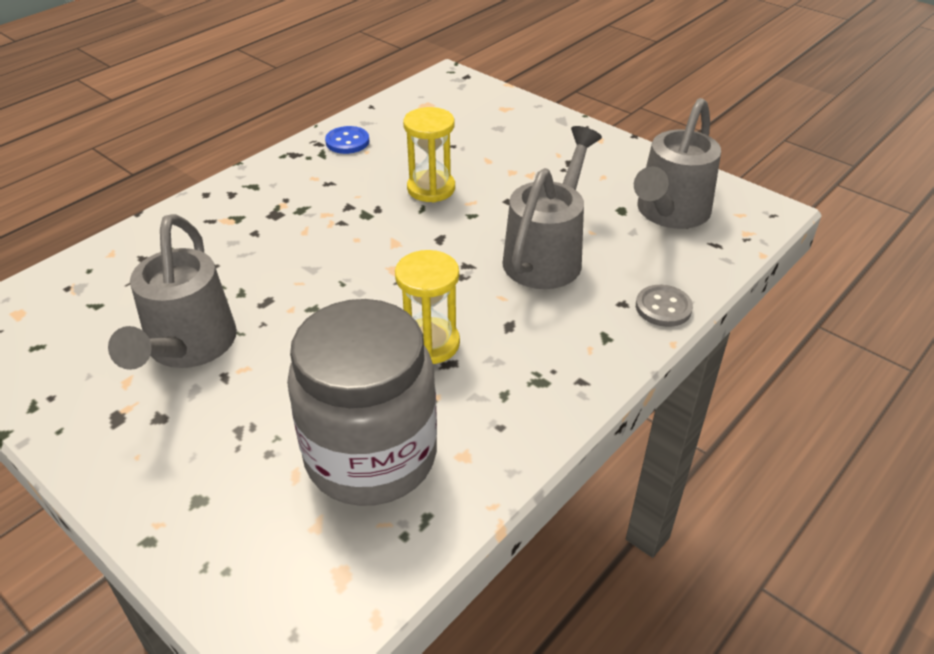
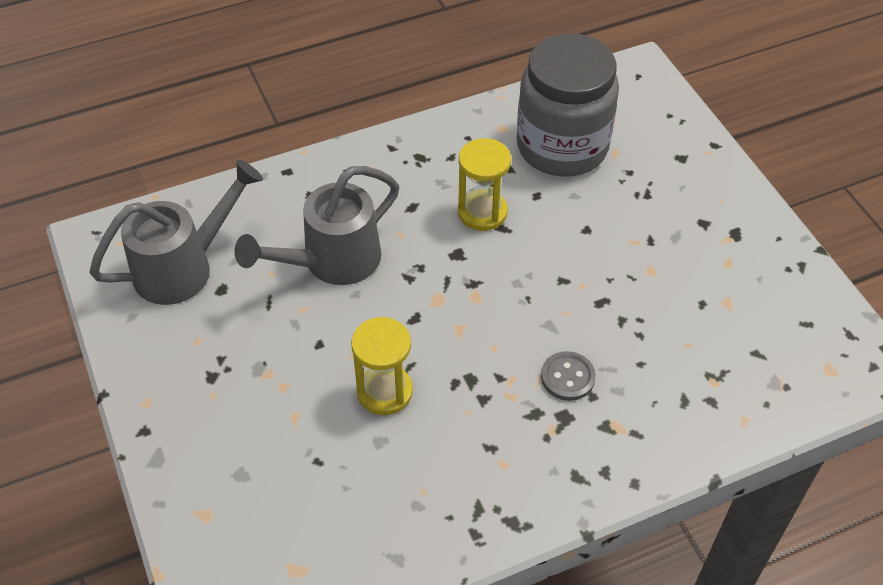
camera: 155 degrees left, 10 degrees up
(188, 347) = (676, 276): grey watering can -> none
(347, 142) = (438, 520): blue button -> none
(663, 307) = (283, 179): grey button -> grey button (568, 377)

